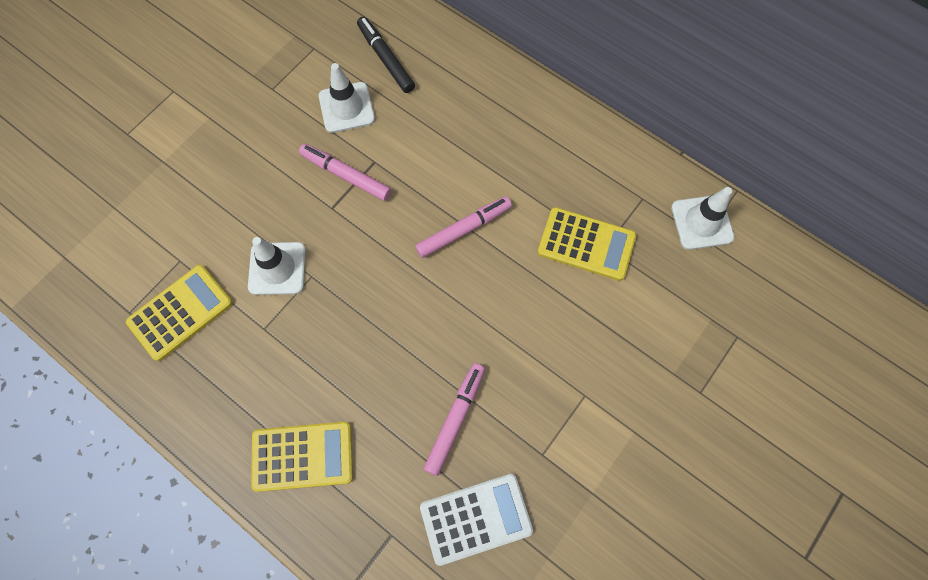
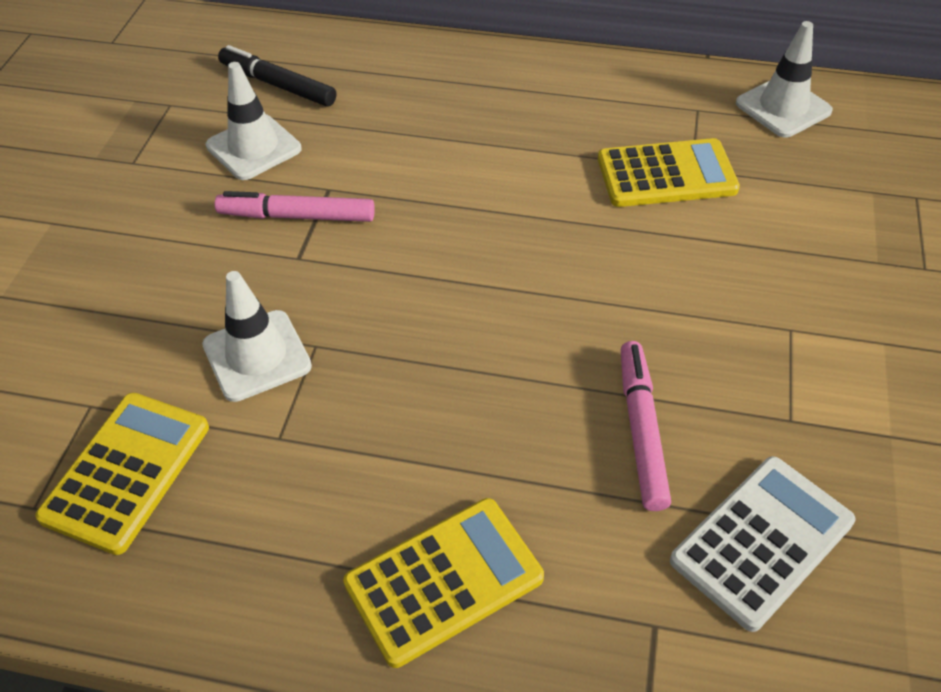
camera: 25 degrees left, 20 degrees down
(464, 230) = (499, 216): pink marker -> none

